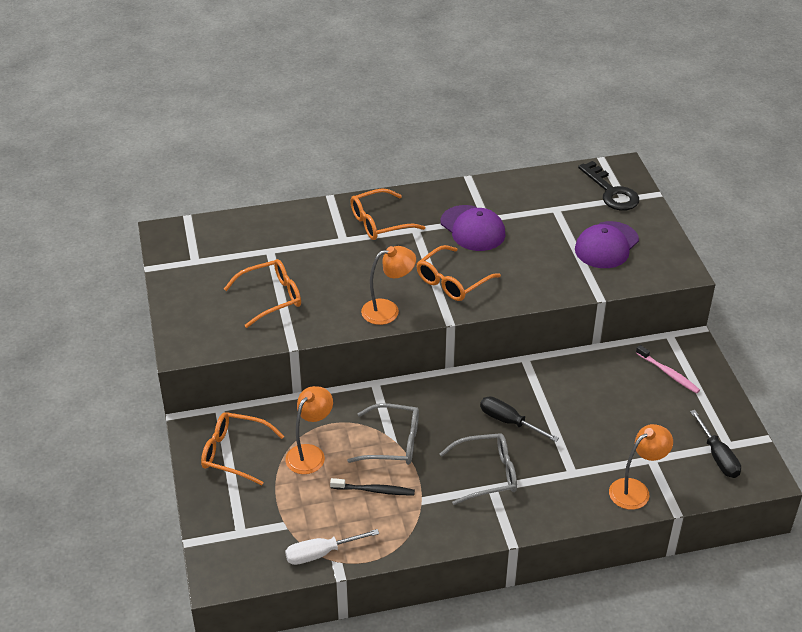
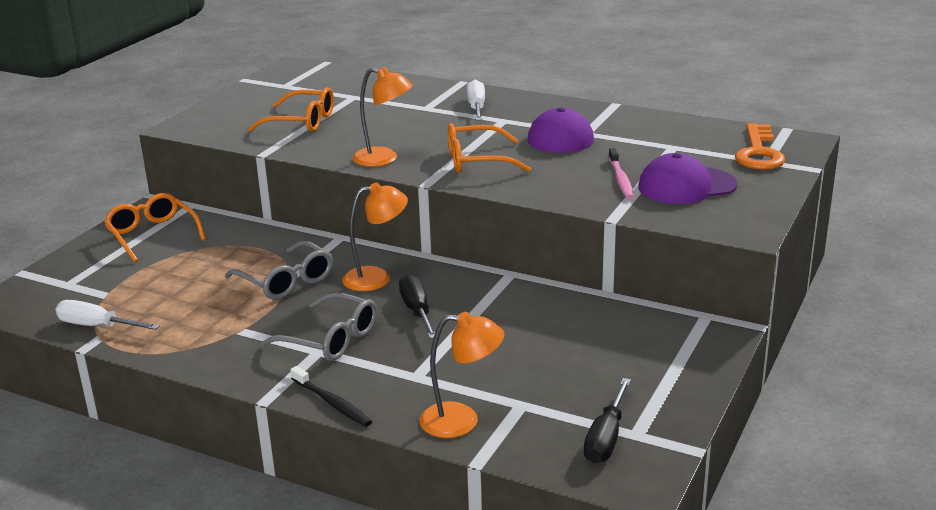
camera: 40 degrees right, 15 degrees down
(310, 453) = (207, 259): orange lamp -> orange lamp (377, 278)
(374, 490) = (213, 305): black toothbrush -> black toothbrush (332, 403)
(379, 223) = (476, 107): orange glasses -> white screwdriver
(611, 192) = (758, 153): black key -> orange key
(668, 373) = (655, 345): pink toothbrush -> pink toothbrush (620, 179)

